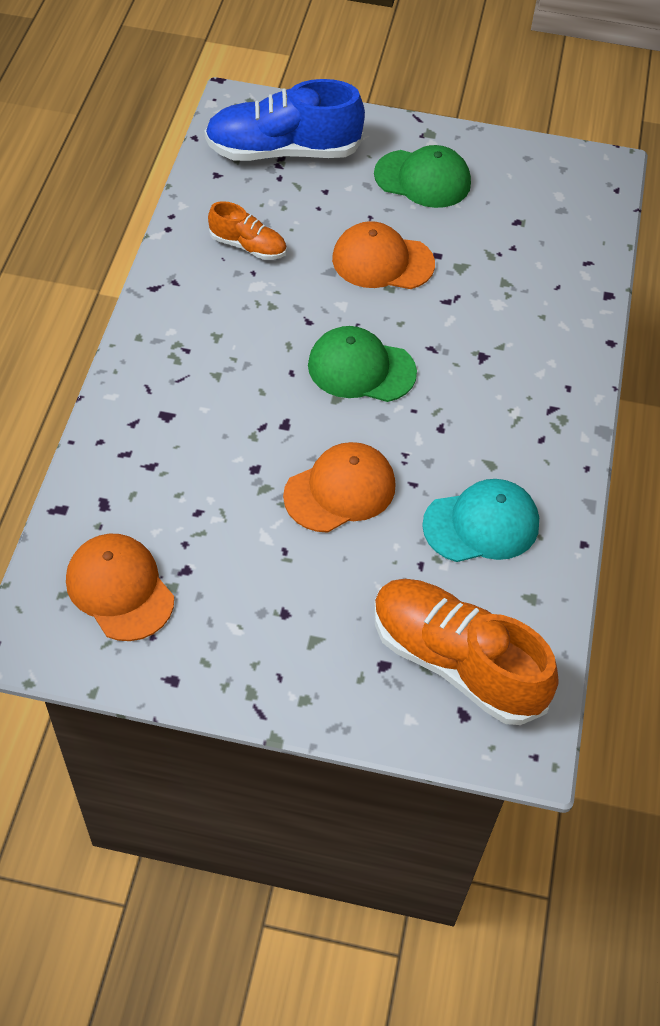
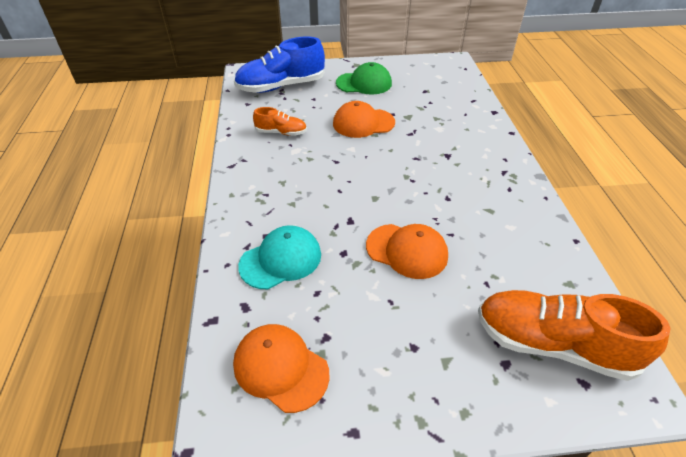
camera: 15 degrees left, 10 degrees down
(340, 490) = (407, 251): orange cap -> orange cap turned 75 degrees clockwise
(361, 368) = (381, 178): green cap -> none
(481, 524) = (508, 246): turquoise cap -> turquoise cap (281, 260)

